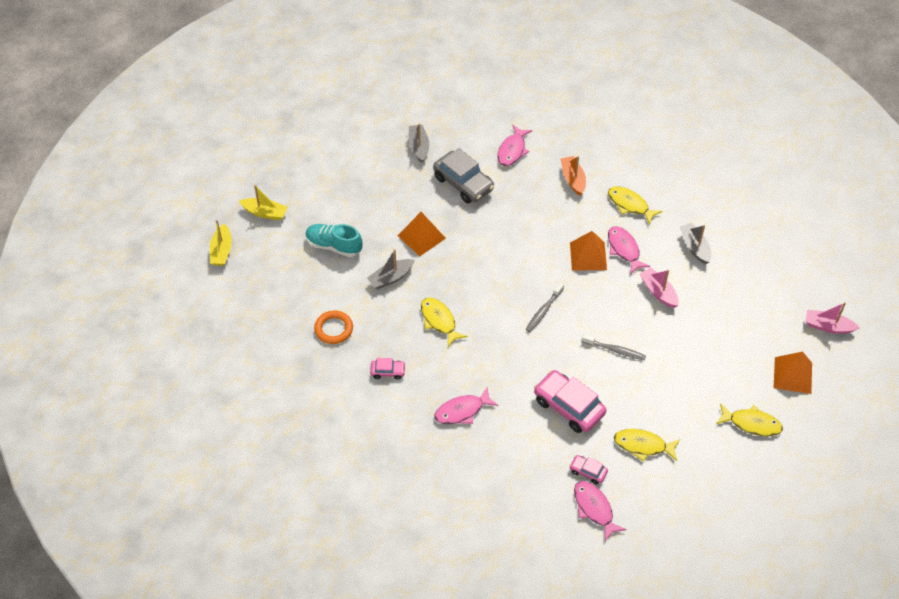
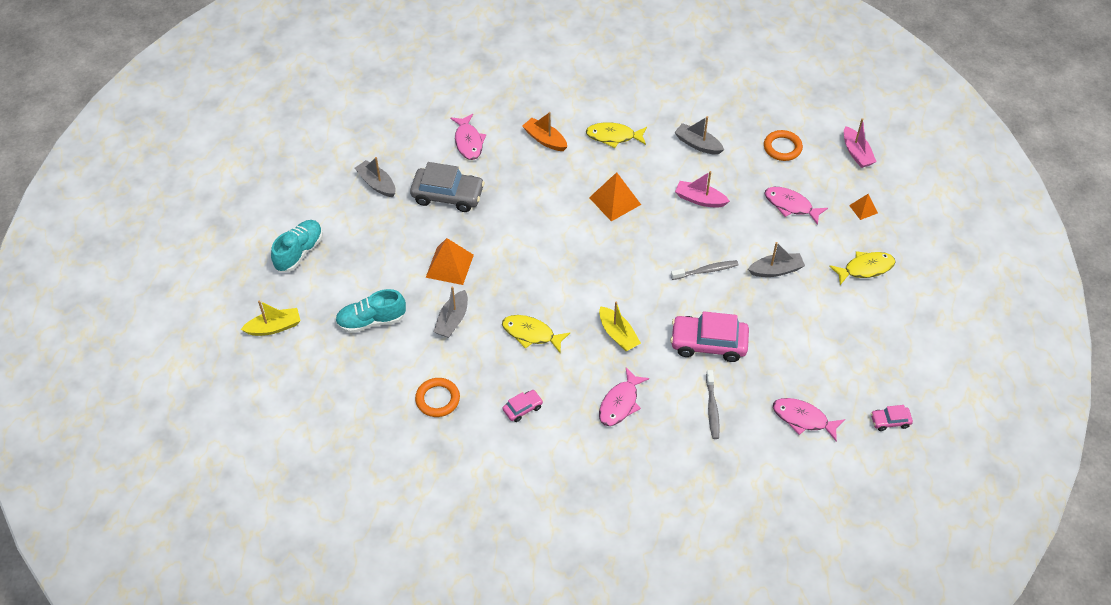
camera: 35 degrees left, 0 degrees up
(222, 251) = (260, 389): yellow boat -> yellow boat (618, 334)
(324, 168) = (299, 252): none -> turquoise shoe
(543, 311) = (616, 271): grey toothbrush -> grey toothbrush (712, 408)
(588, 472) = (771, 390): pink car -> pink car (890, 421)
(624, 249) = (640, 178): pink fish -> pink fish (790, 205)
(643, 445) = (797, 339): yellow fish -> none
(673, 382) = (776, 270): none -> grey boat
(765, 288) = (782, 148): none -> orange ring
(792, 375) = (863, 209): orange pyramid -> orange pyramid, size x0.55
(828, 326) = (856, 153): pink boat -> pink boat turned 90 degrees counterclockwise

